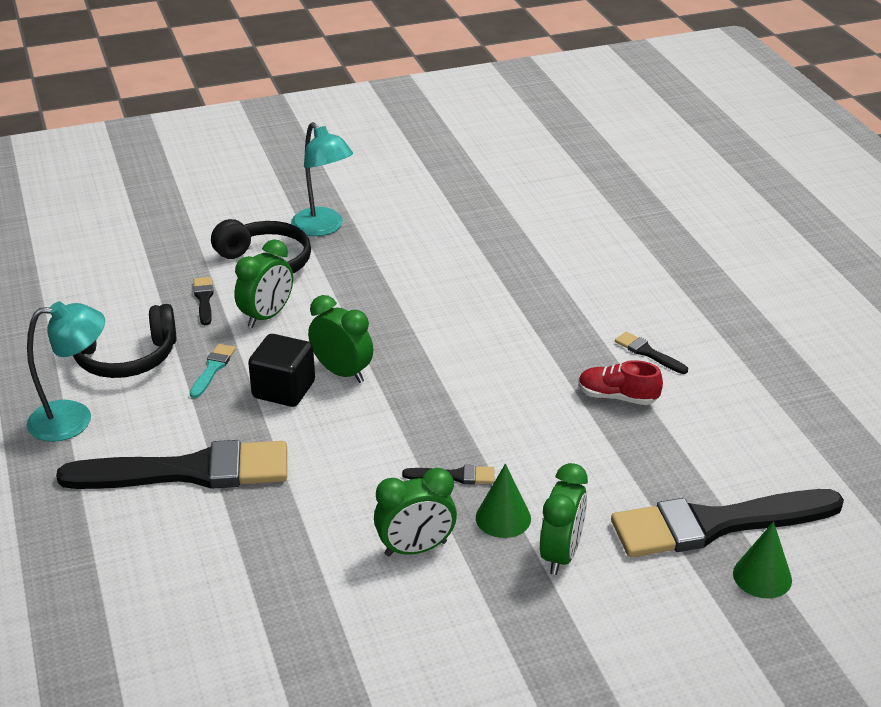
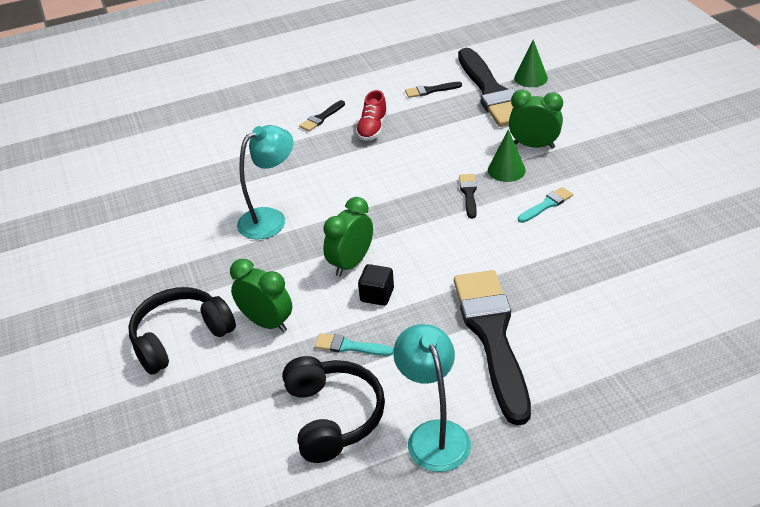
camera: 90 degrees left, 5 degrees up
(204, 299) = (234, 374): black brush -> black brush (430, 90)
(284, 390) = (377, 295): black cube -> black cube, size x0.66
(323, 228) = (116, 305): turquoise lamp -> turquoise lamp (270, 219)
(415, 549) = (547, 205): green clock -> turquoise brush

